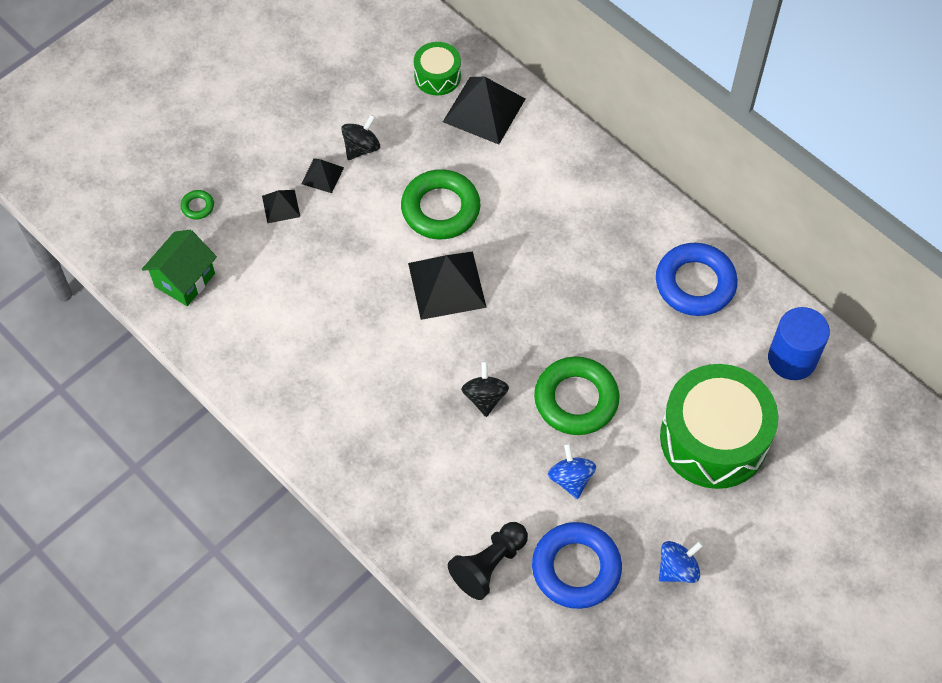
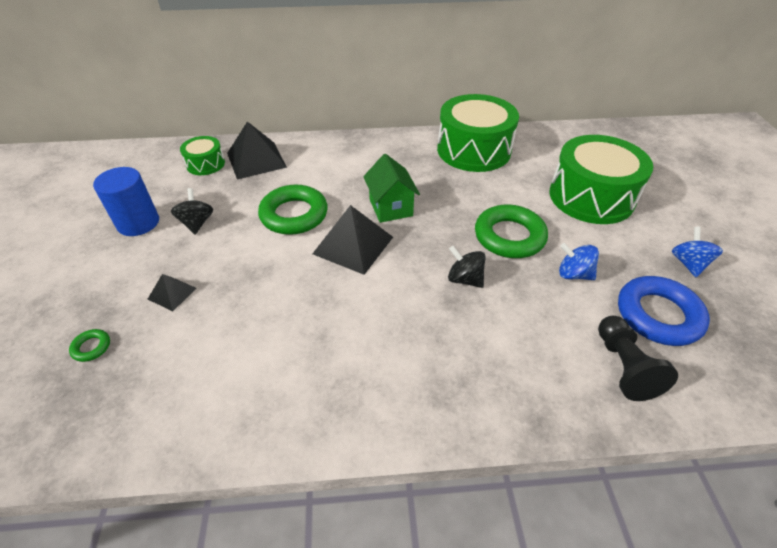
camera: 50 degrees left, 15 degrees down
(185, 280) = (136, 407): green house -> green house (391, 207)
(322, 175) = (185, 255): black pyramid -> none
(695, 283) = (473, 150): blue ring -> green drum
(792, 359) = (558, 145): blue cylinder -> blue cylinder (138, 223)

